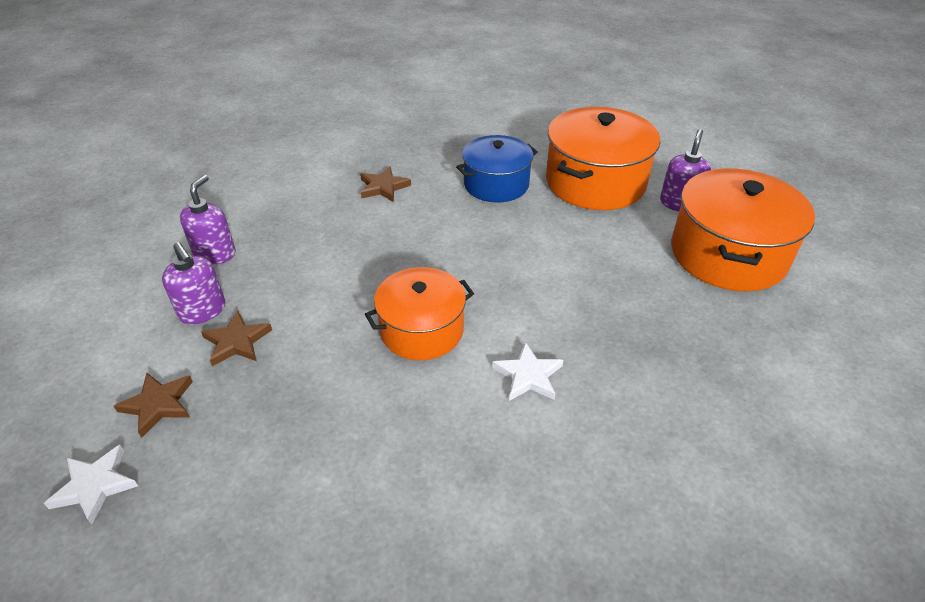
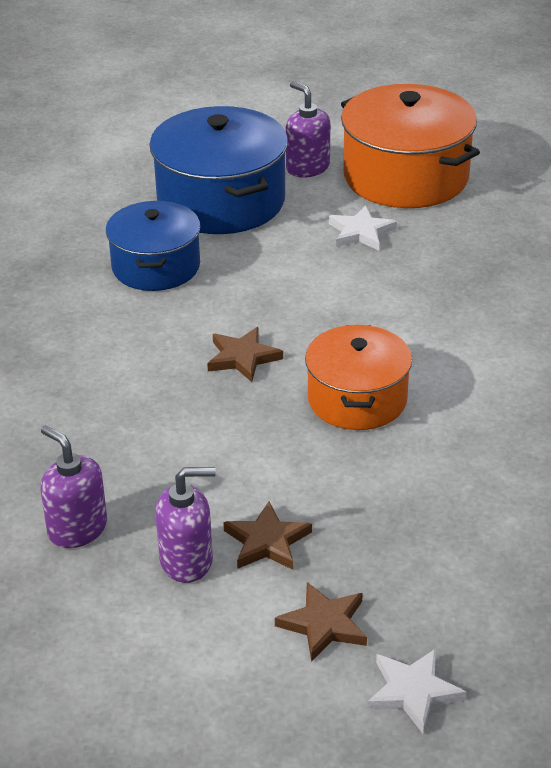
camera: 60 degrees left, 5 degrees down
(383, 187) = (73, 351): brown star -> brown star (242, 357)
(528, 376) = (470, 353): white star -> white star (361, 232)
(595, 182) = (221, 201): orange pot -> blue pot

